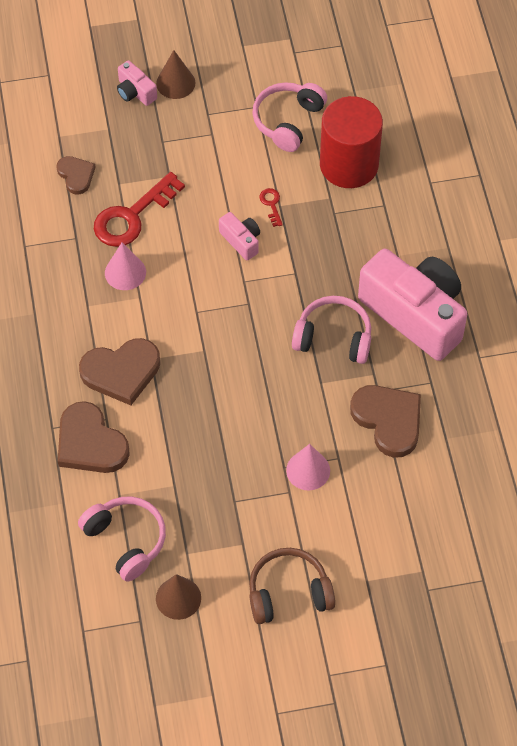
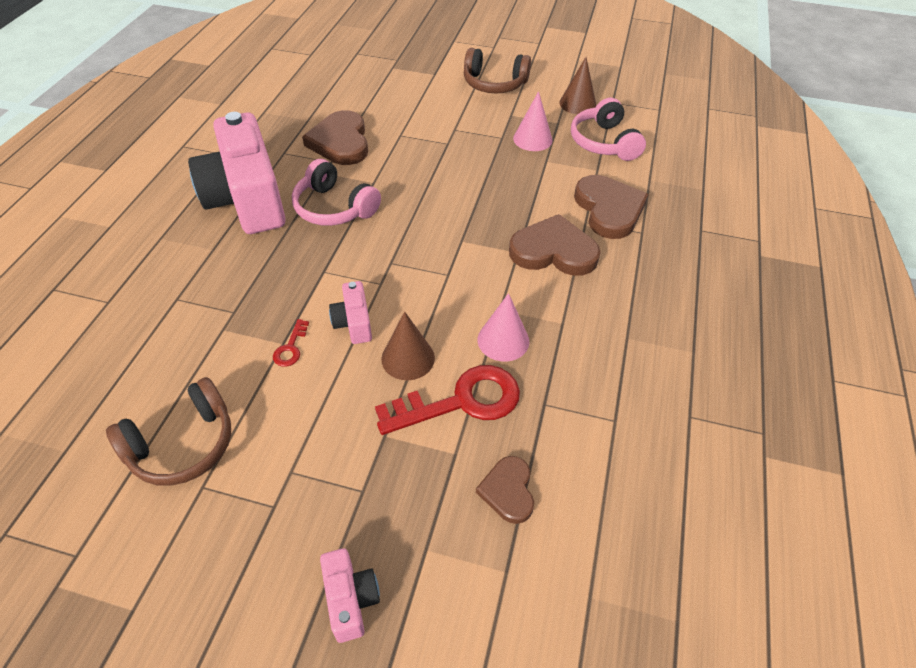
camera: 155 degrees left, 10 degrees down
(175, 83) = (281, 586): brown cone -> brown cone (408, 358)
(288, 121) = (183, 445): pink headphones -> brown headphones
(308, 470) = (430, 135): pink cone -> pink cone (532, 139)
(349, 164) = (167, 356): red cylinder -> none

